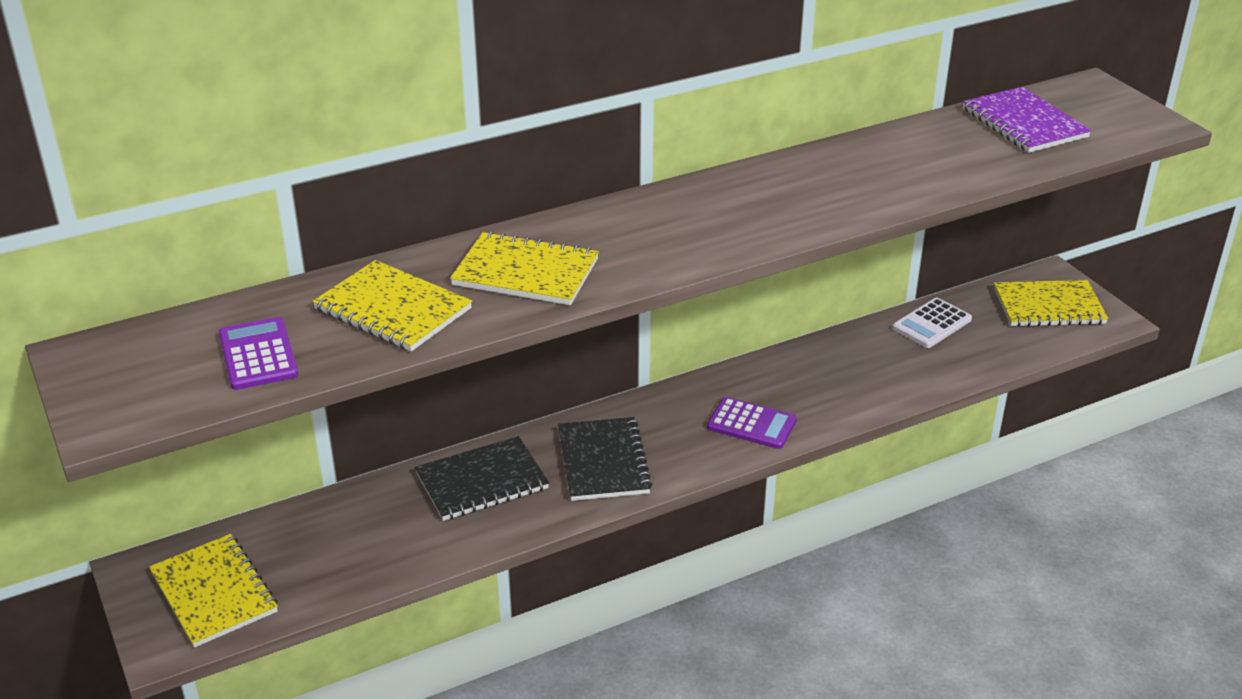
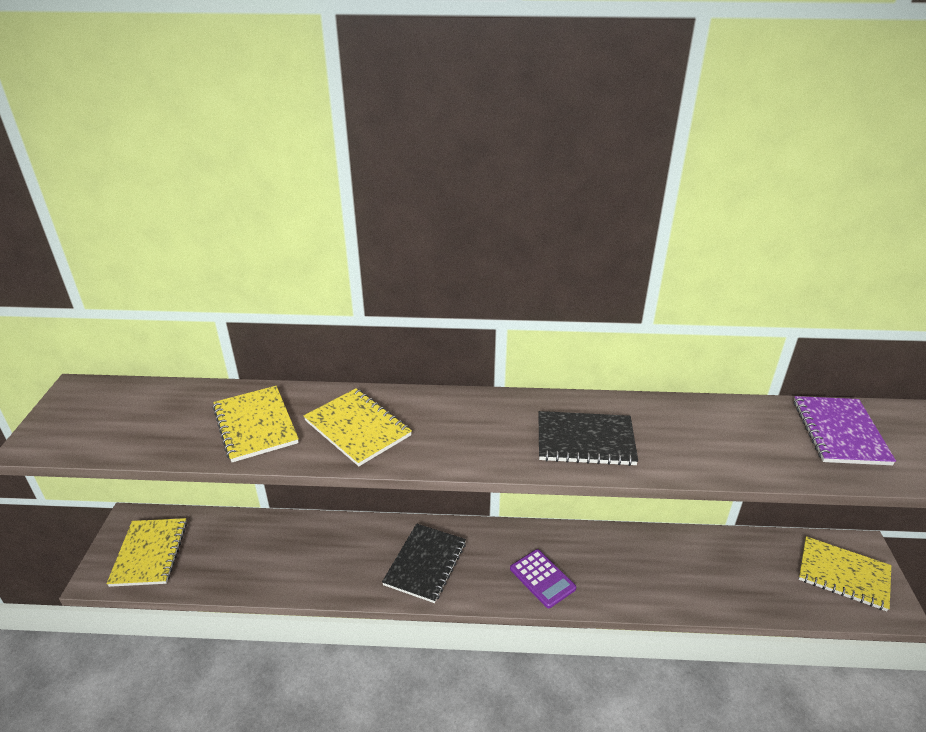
camera: 30 degrees right, 0 degrees up
(258, 355) = (154, 428): purple calculator -> none
(482, 481) = (344, 544): black notebook -> black notebook (585, 440)
(931, 324) = (733, 551): white calculator -> none

